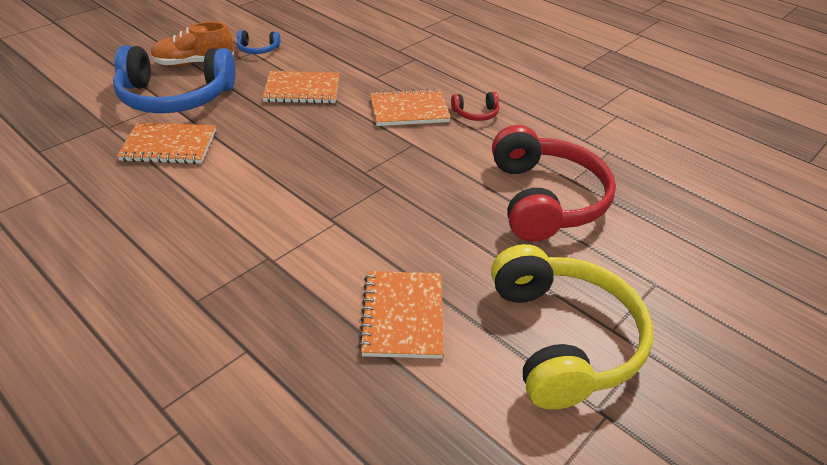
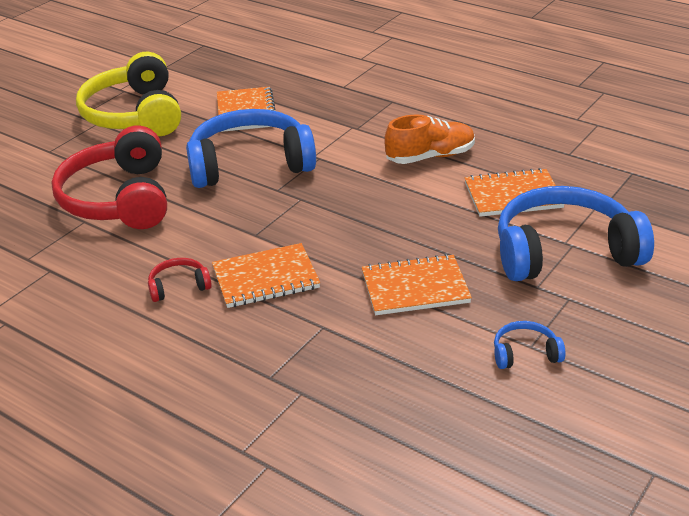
camera: 175 degrees right, 5 degrees down
(194, 63) = (593, 309): orange shoe -> orange shoe (430, 157)
(408, 222) = (250, 164): none -> blue headphones

